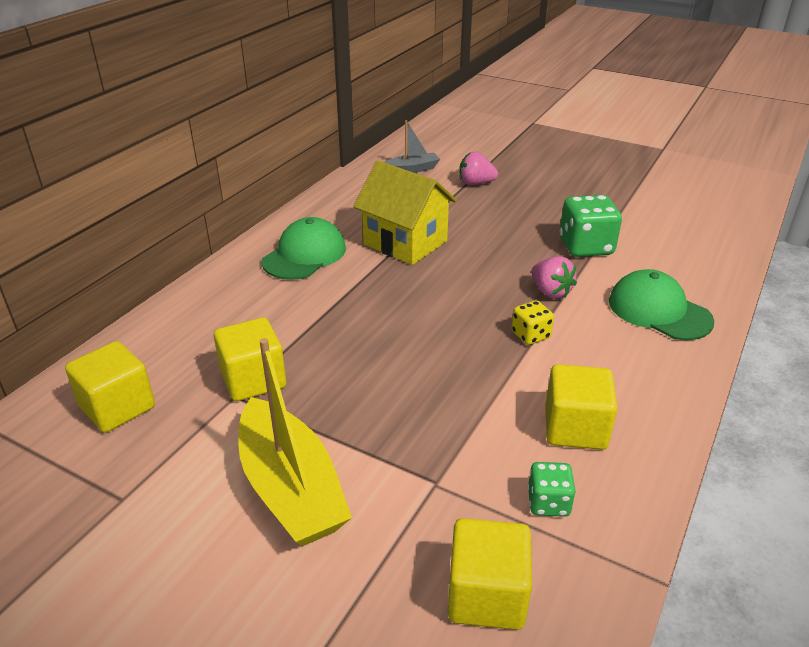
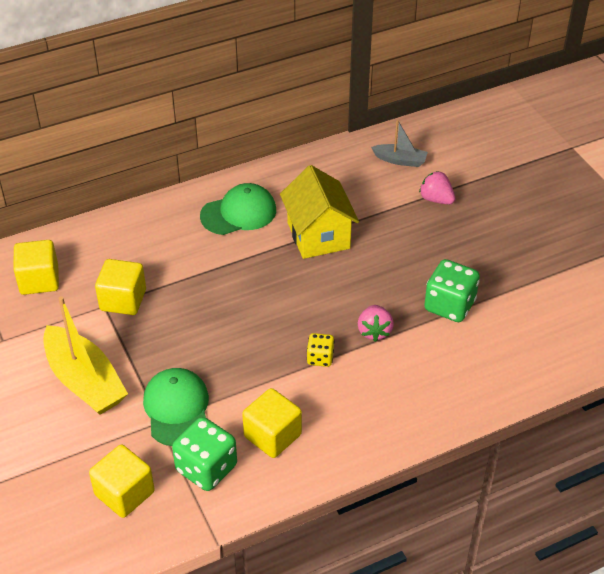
camera: 35 degrees right, 10 degrees up
(291, 488) = (85, 381): yellow boat -> yellow boat turned 45 degrees counterclockwise
(548, 503) = (206, 468): green dice -> green dice, size x1.79
(659, 311) = (433, 387): green cap -> green cap (177, 409)

